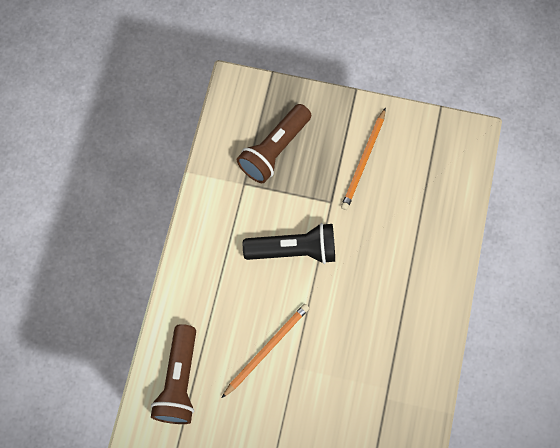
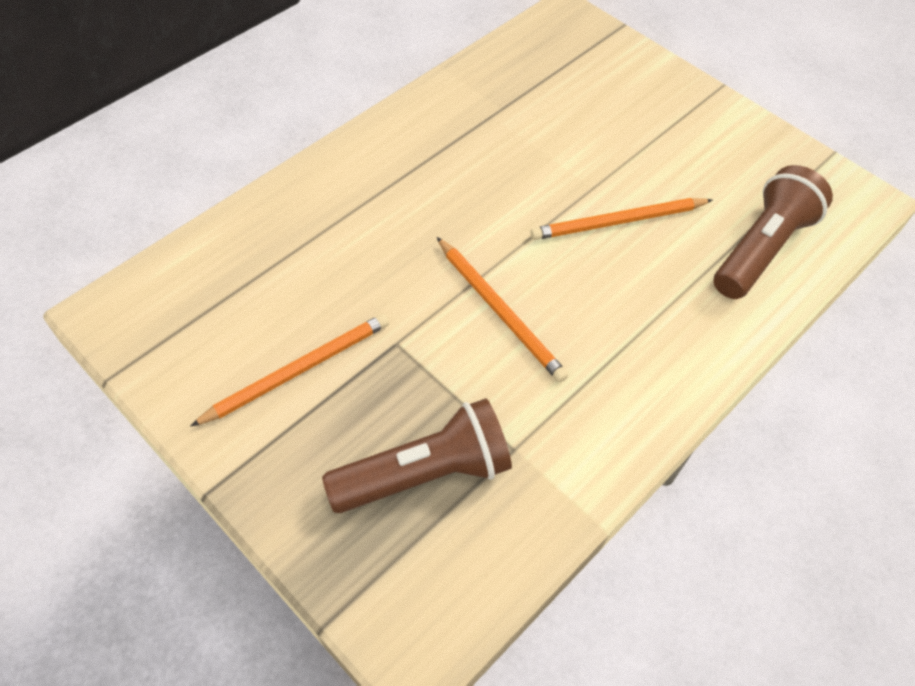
camera: 150 degrees left, 15 degrees down
(294, 250) = (500, 311): black flashlight -> orange pencil

